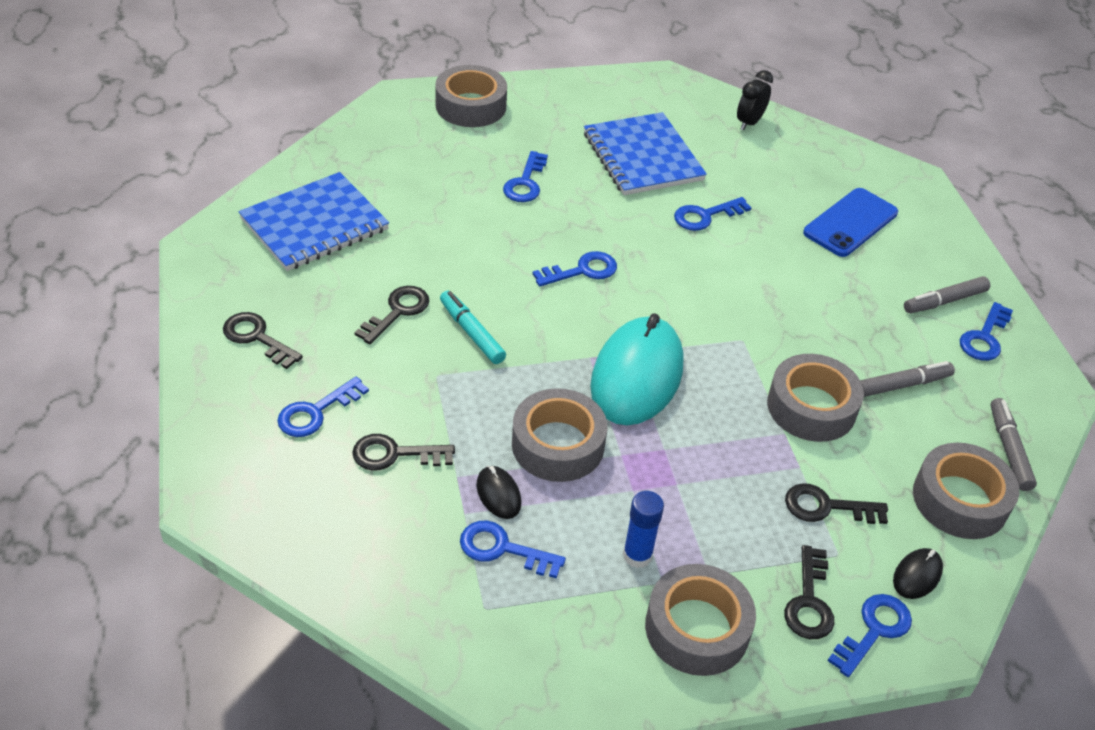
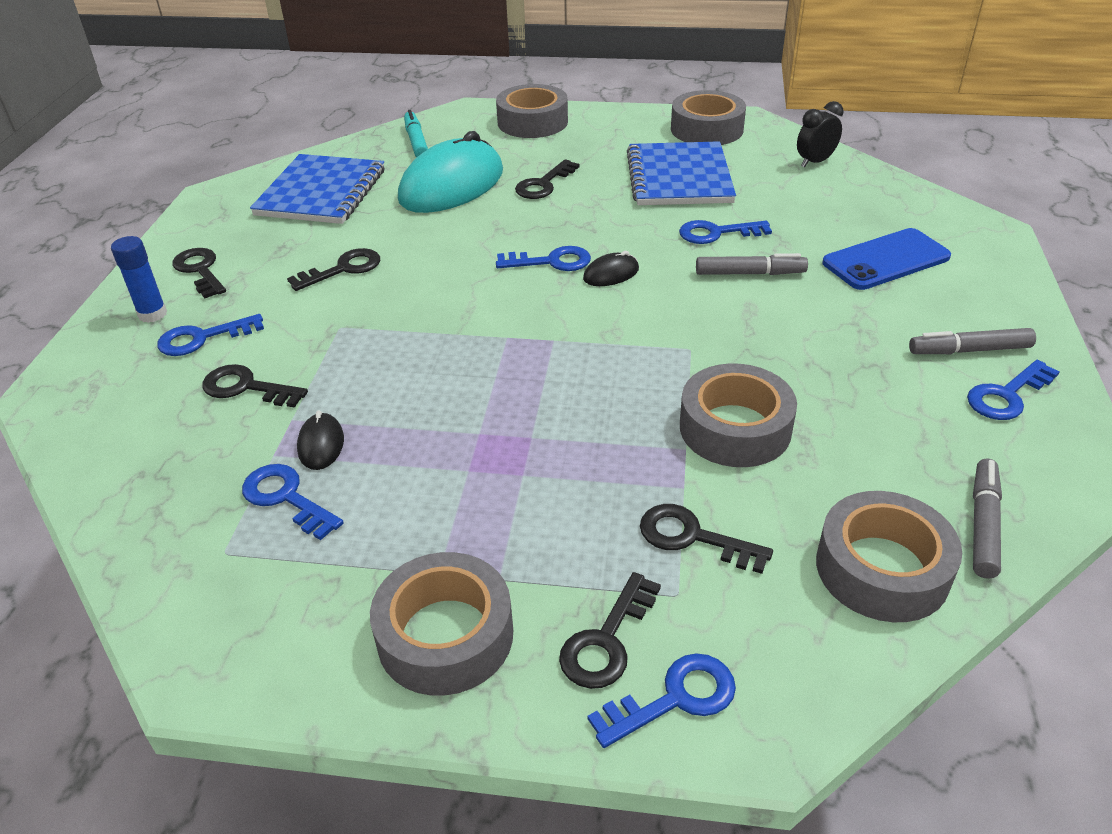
camera: 25 degrees right, 5 degrees down
(314, 224) = (321, 192): blue notebook -> blue notebook turned 60 degrees counterclockwise
(472, 332) = (401, 297): turquoise marker -> turquoise marker (416, 141)
(525, 182) = (543, 184): blue key -> black key
(558, 444) = (417, 410): grey tape -> grey tape (707, 129)
(637, 376) = (547, 362): turquoise mouse -> turquoise mouse (452, 186)
(637, 555) = (428, 538): blue glue stick -> blue glue stick (152, 314)
(903, 385) = (868, 426): grey marker -> grey marker (750, 273)
(917, 575) = (773, 645): black mouse -> black mouse (611, 274)

